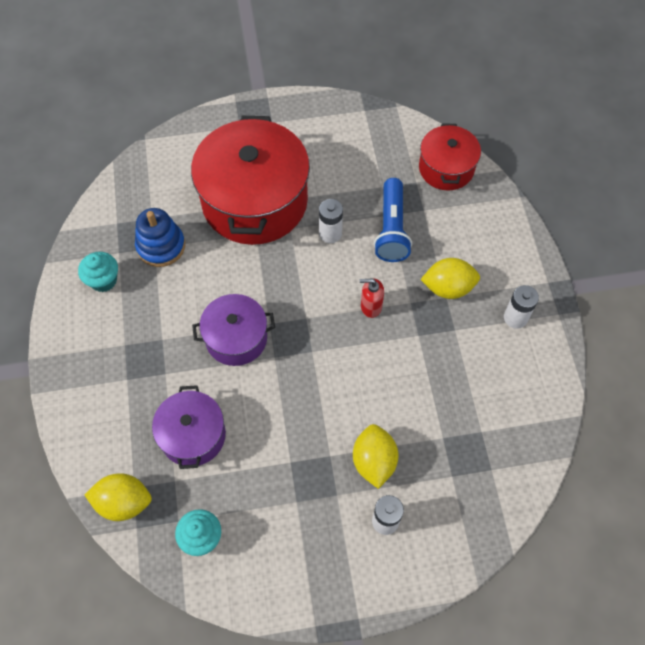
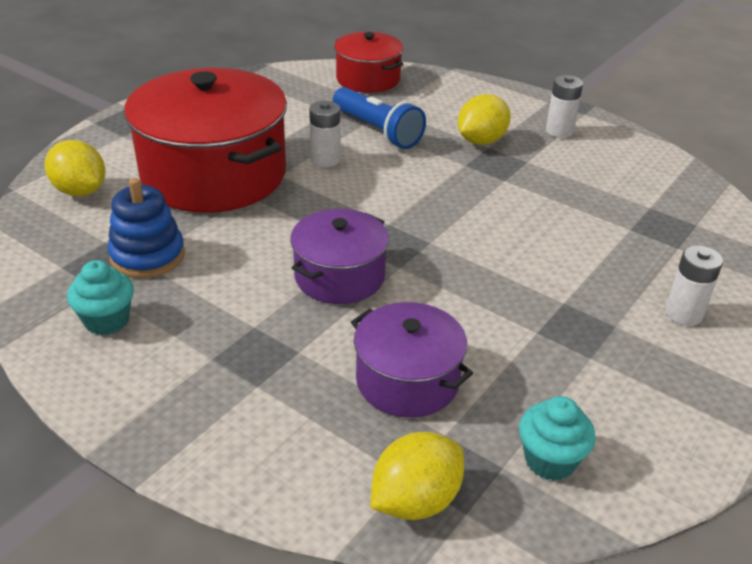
camera: 45 degrees left, 25 degrees down
(371, 306) = (436, 184): red soap dispenser -> none
(374, 461) = (606, 280): yellow lemon -> yellow lemon (80, 191)

